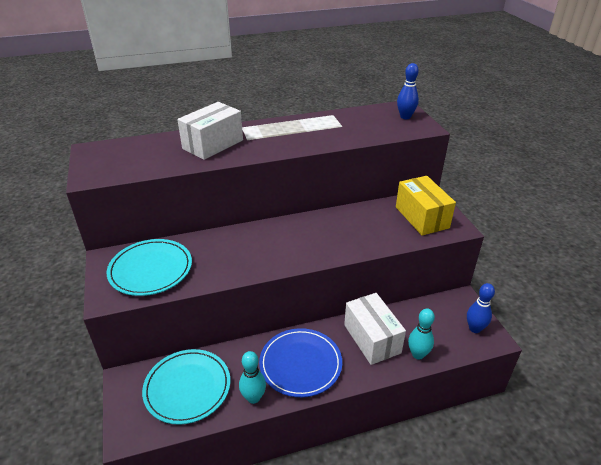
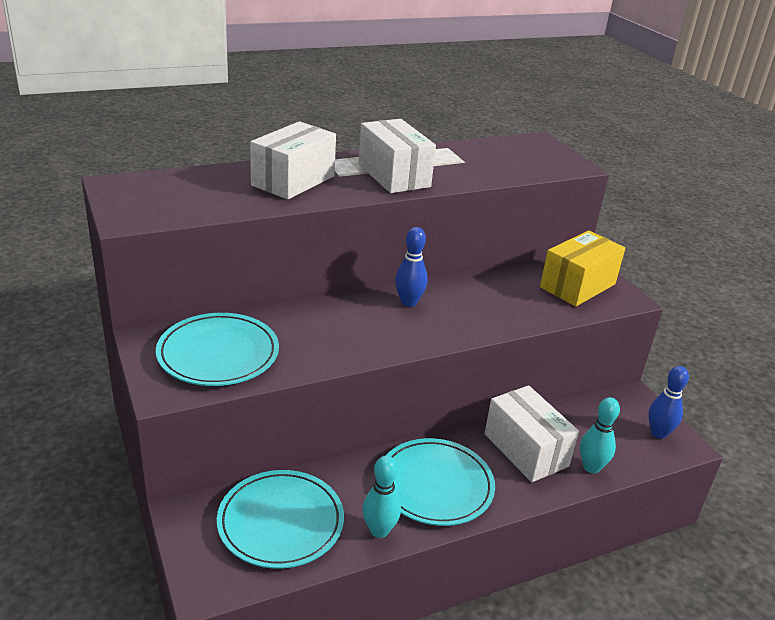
camera: 10 degrees left, 5 degrees down
(286, 138) = (394, 175): none -> white box
(300, 364) = (435, 485): blue plate -> turquoise plate
(405, 117) = (545, 152): blue bowling pin -> blue bowling pin (408, 302)
(422, 217) = (577, 286): yellow box -> yellow box turned 75 degrees clockwise

